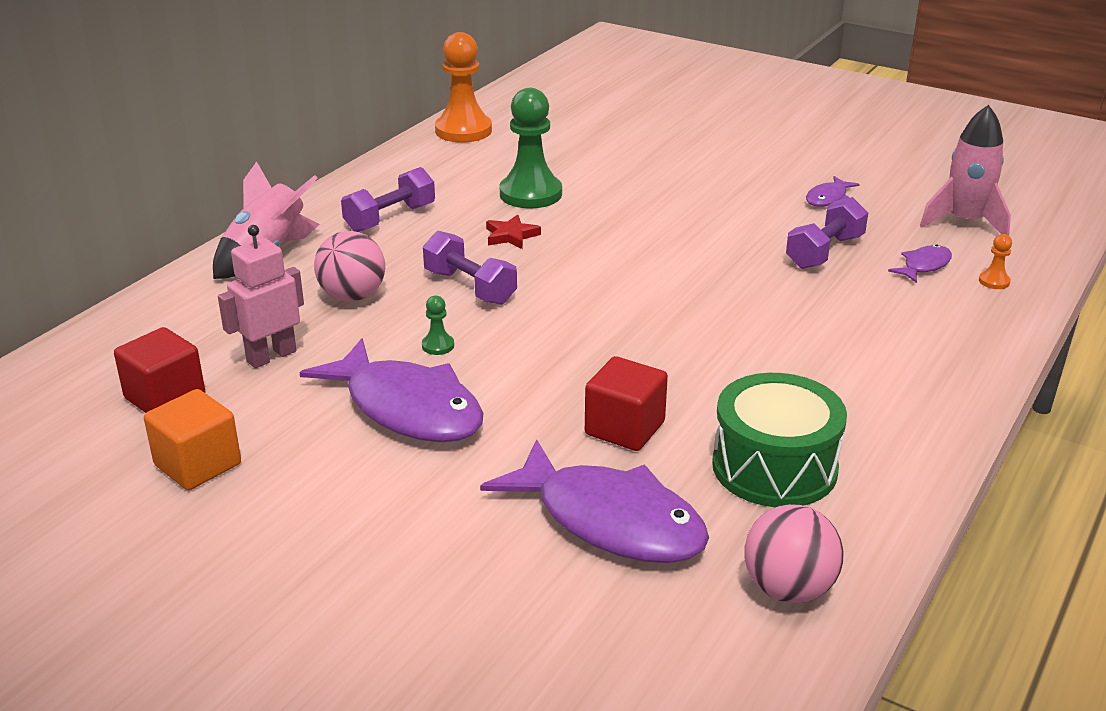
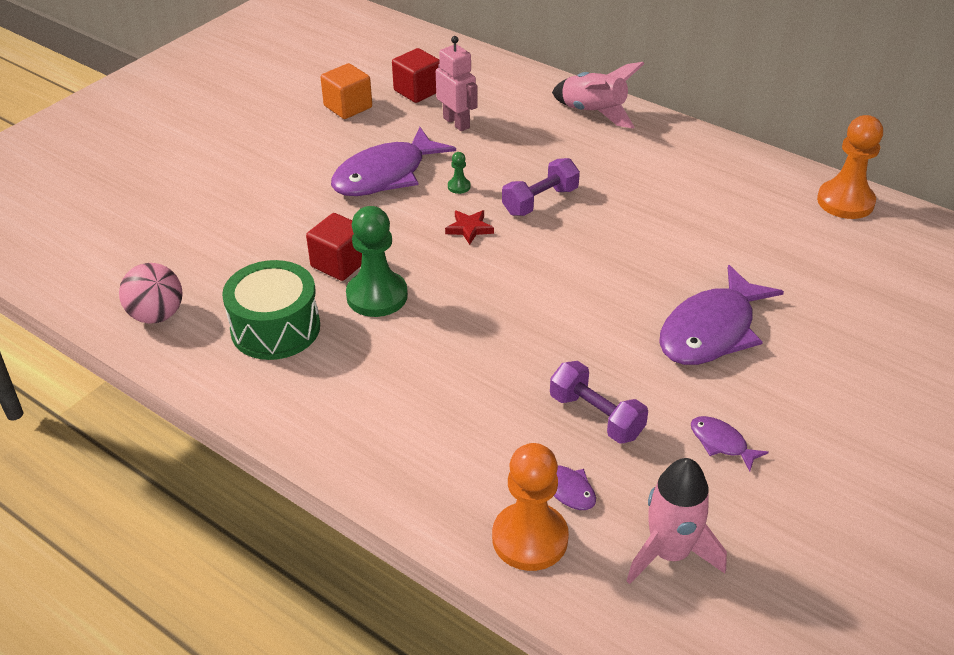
camera: 95 degrees right, 10 degrees up
(352, 296) = (531, 150): pink ball -> none
(390, 218) = (655, 164): purple dumbbell -> none
(511, 236) = (626, 223): red star -> red star (469, 228)
(530, 194) = (708, 237): green pawn -> green pawn (377, 296)
(610, 521) = (246, 250): purple fish -> purple fish (711, 330)
(994, 281) = (530, 538): orange pawn -> orange pawn, size x2.37

